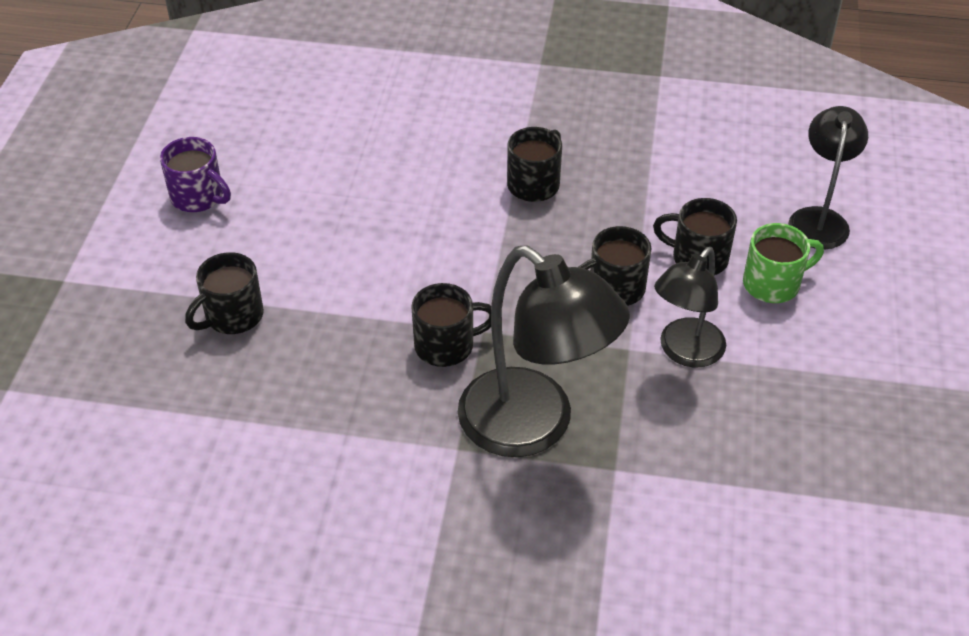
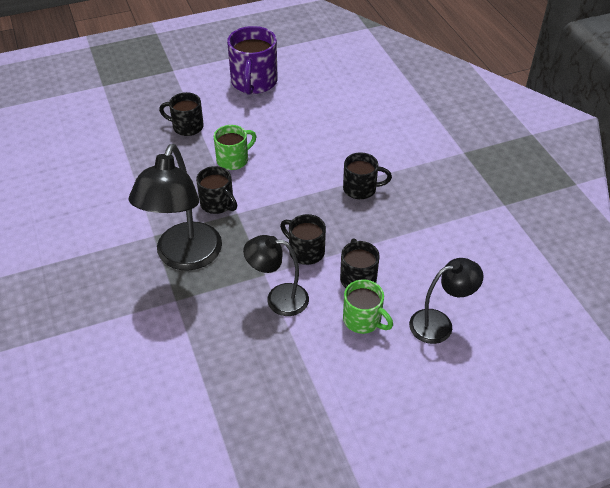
camera: 60 degrees right, 0 degrees up
(199, 197) = (254, 82): purple mug -> purple mug, size x1.63
(362, 290) = (233, 160): none -> green mug

